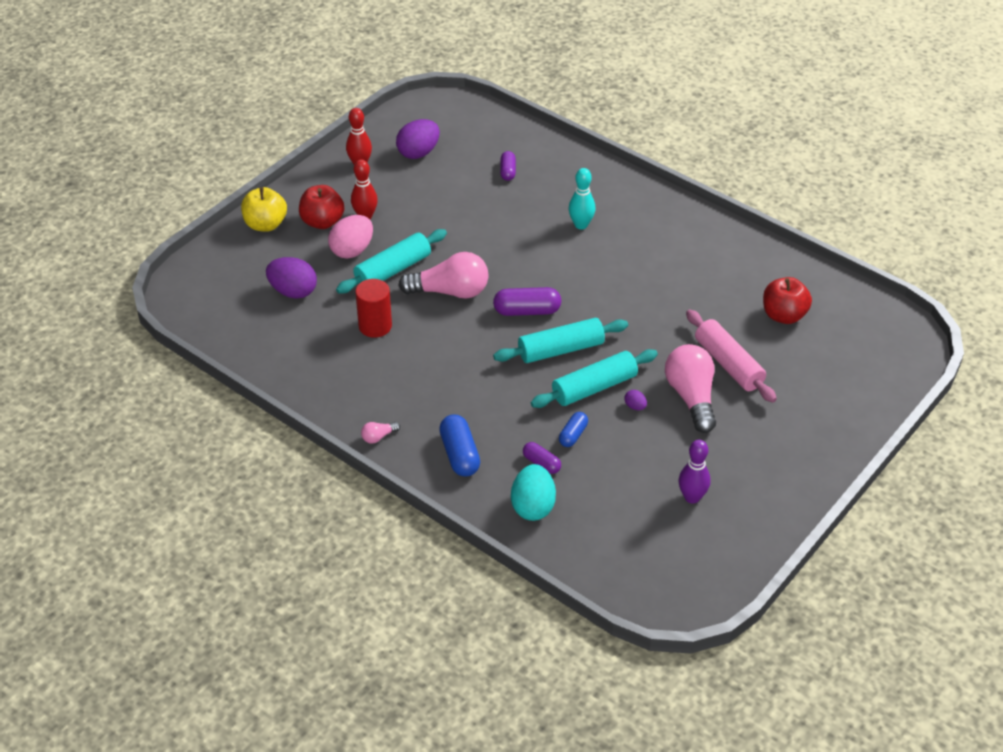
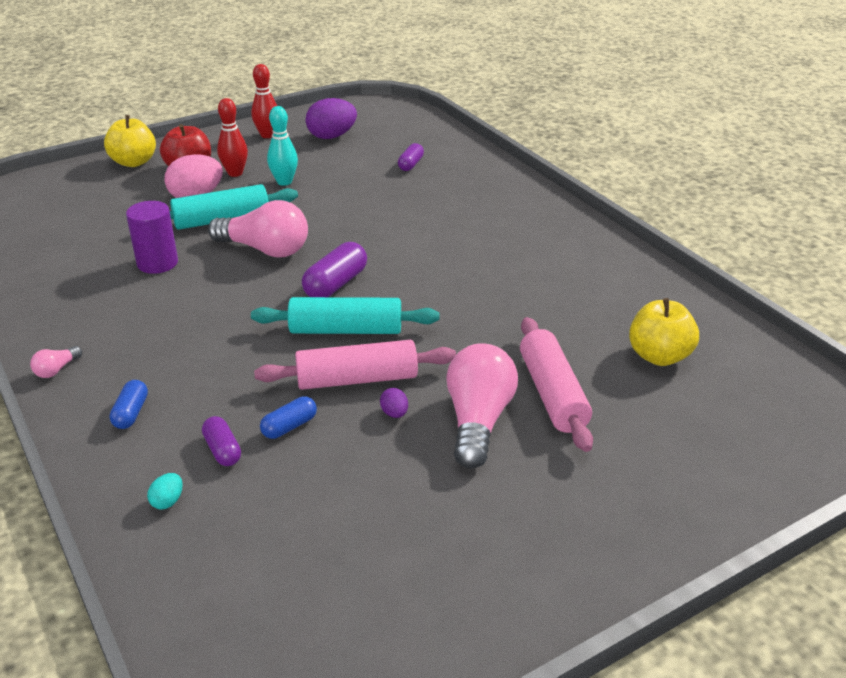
camera: 20 degrees right, 10 degrees down
(293, 291) = (105, 217): purple egg -> none
(375, 326) = (157, 263): red cylinder -> purple cylinder
(378, 437) = (56, 370): pink light bulb -> pink light bulb turned 45 degrees counterclockwise
(459, 454) = (131, 413): blue capsule -> blue capsule, size x0.61
(527, 311) = (336, 284): purple capsule -> purple capsule turned 75 degrees counterclockwise
(533, 506) = (168, 501): turquoise egg -> turquoise egg, size x0.45
(581, 225) = (457, 220): turquoise bowling pin -> turquoise bowling pin (284, 182)
(594, 387) = (357, 379): turquoise rolling pin -> pink rolling pin
(692, 497) = (397, 552): purple bowling pin -> none
(783, 315) = (659, 356): red apple -> yellow apple

